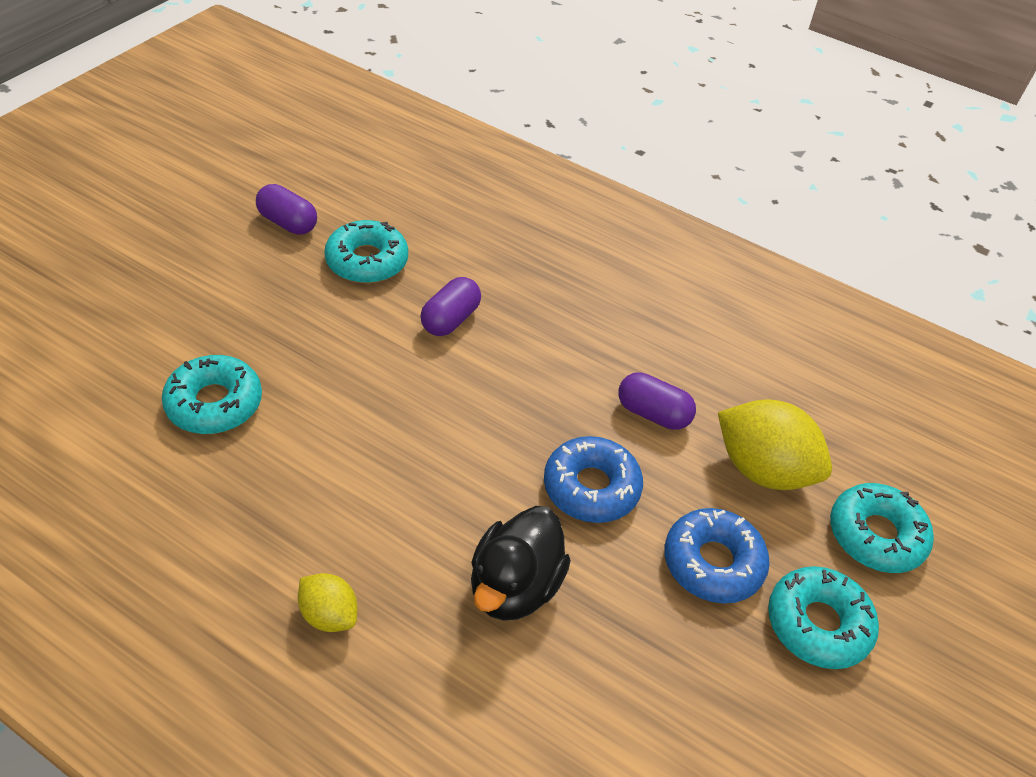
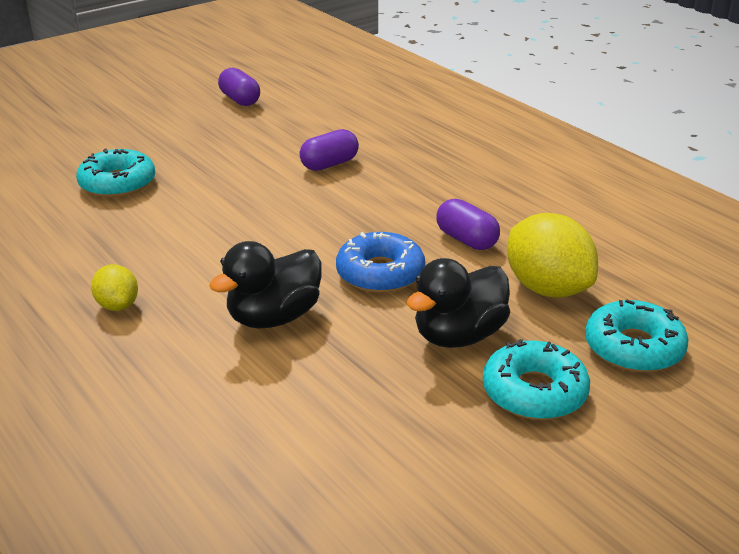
camera: 25 degrees right, 15 degrees down
(367, 261) = (286, 126): turquoise donut -> none
(713, 563) = (459, 336): blue donut -> black duck

